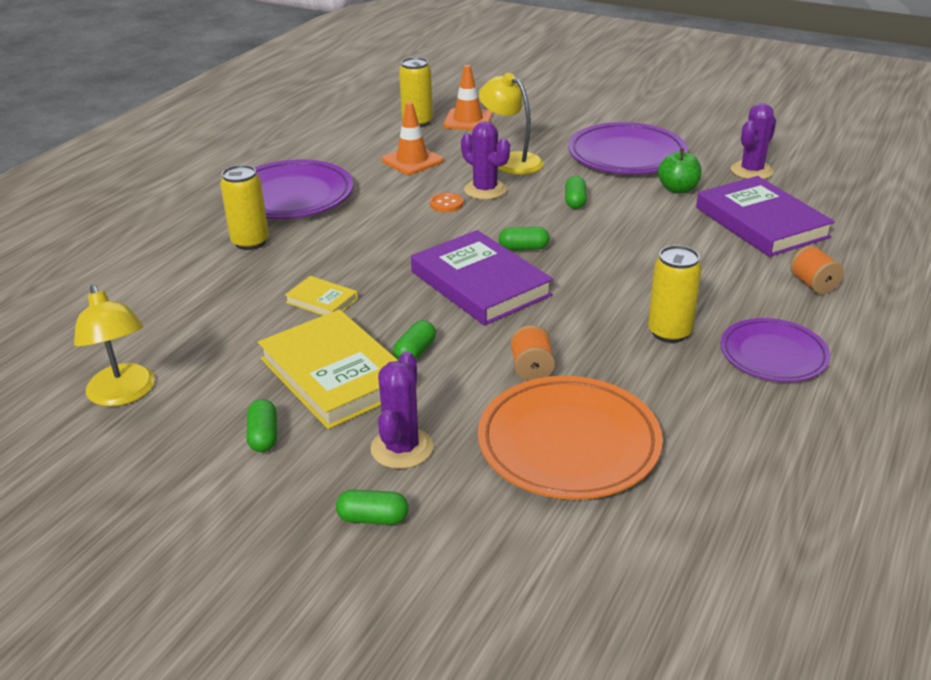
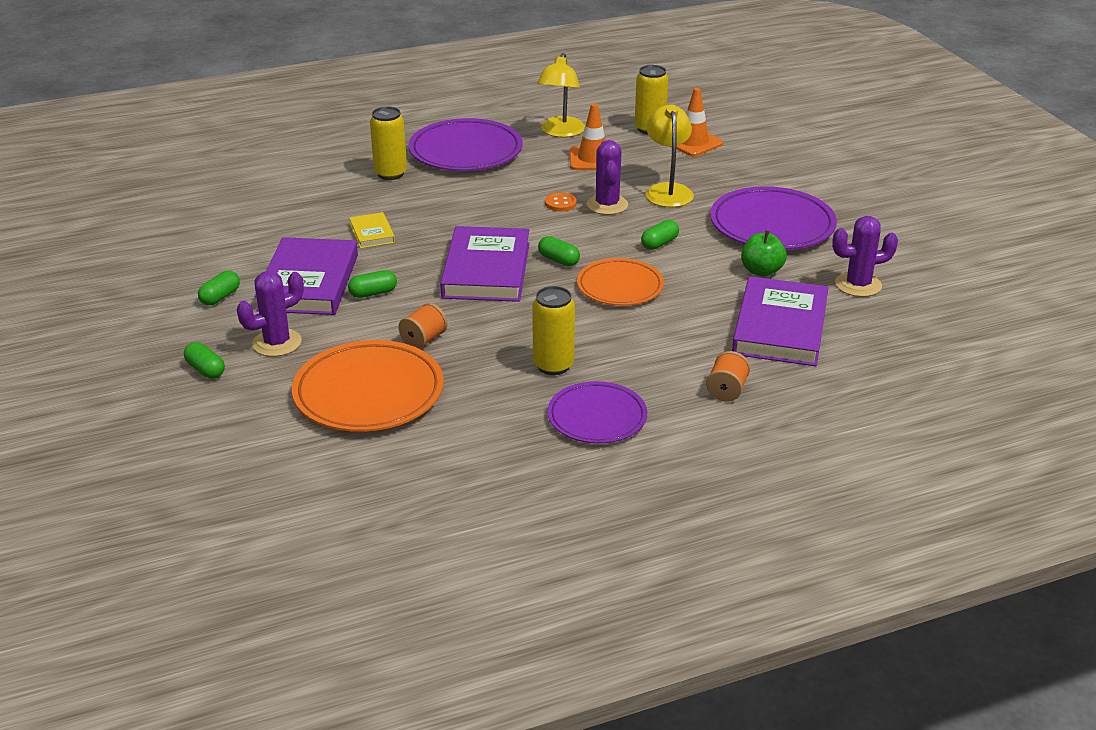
camera: 40 degrees right, 0 degrees up
(124, 394) = (189, 236): yellow lamp -> yellow lamp (561, 132)
(335, 374) = (309, 282): yellow book -> purple book
(605, 246) = (620, 286): none -> orange plate

